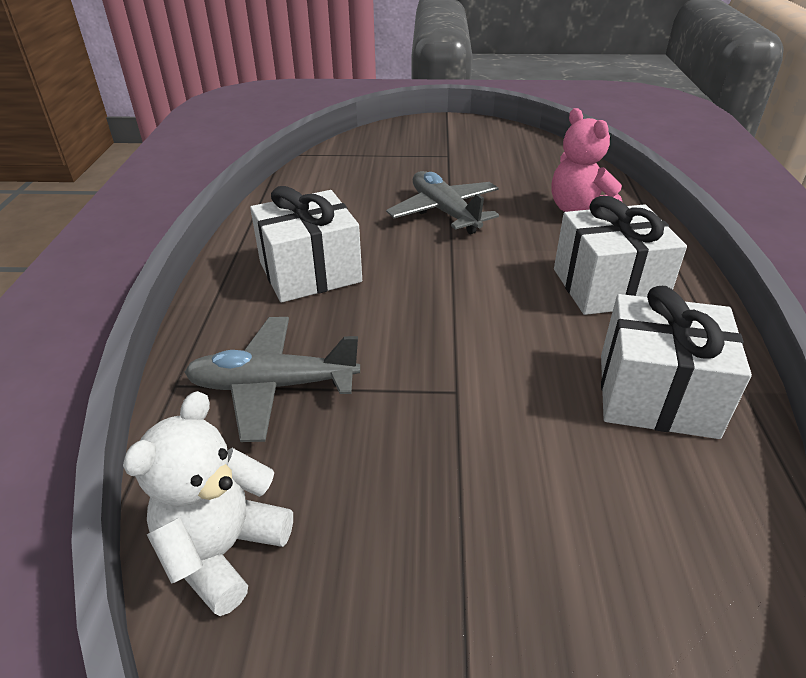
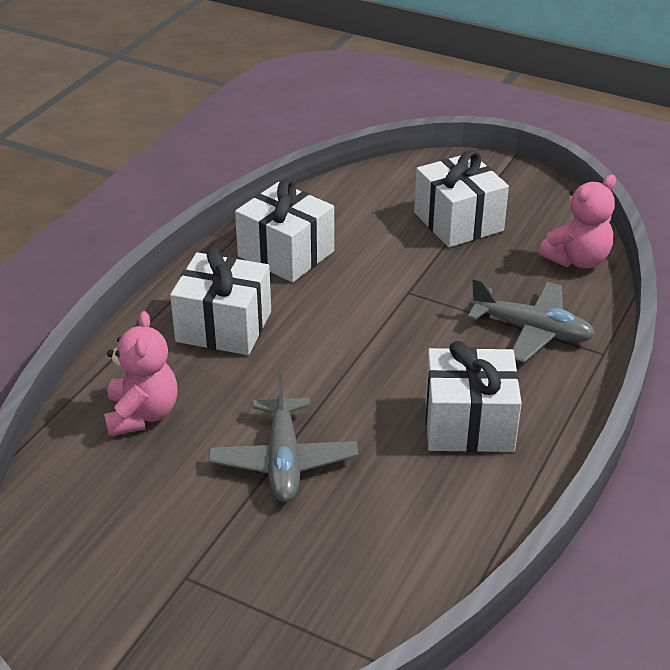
camera: 155 degrees left, 0 degrees up
(223, 550) = (577, 260): white teddy bear -> pink teddy bear
(471, 571) = (458, 221): none -> white gift

